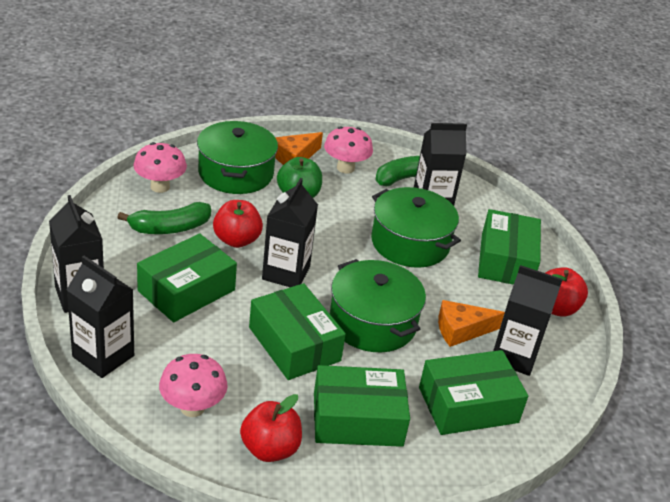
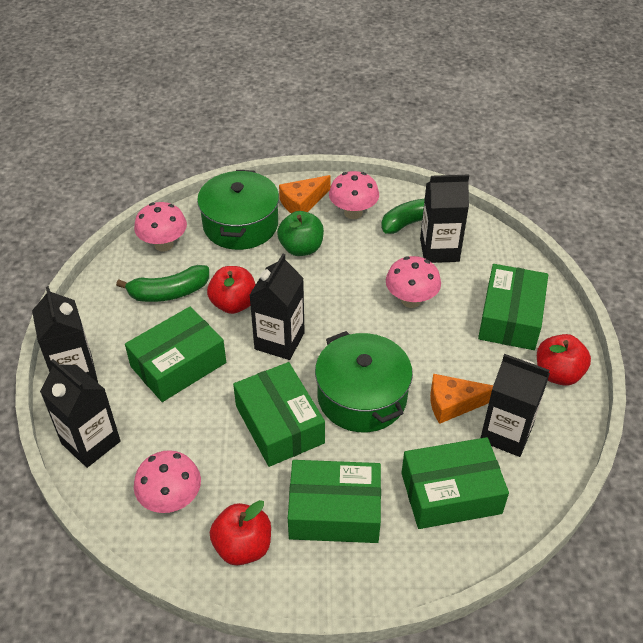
camera: 10 degrees right, 10 degrees up
(410, 243) = (411, 300): green pot -> pink mushroom

